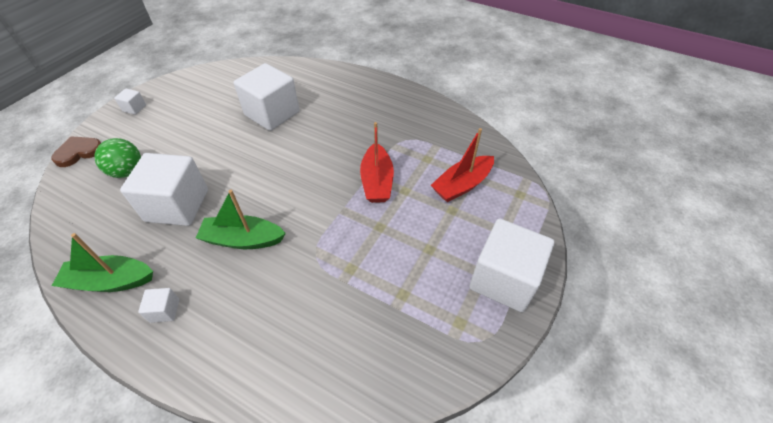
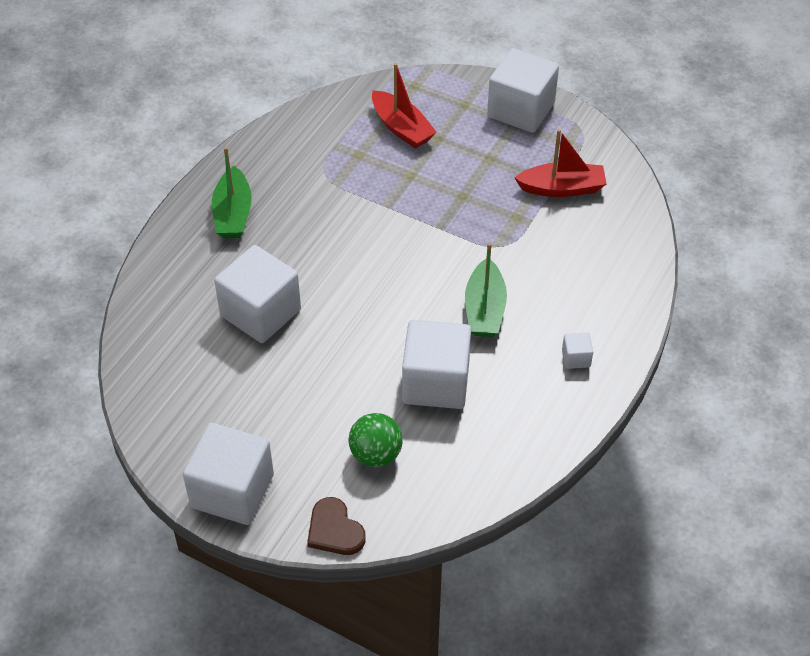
camera: 90 degrees left, 0 degrees up
(110, 281) = (546, 416): green boat -> green boat (233, 213)
(134, 108) = (232, 491): white cube -> white cube, size x2.37
(377, 181) = (395, 198): red boat -> red boat (562, 188)

